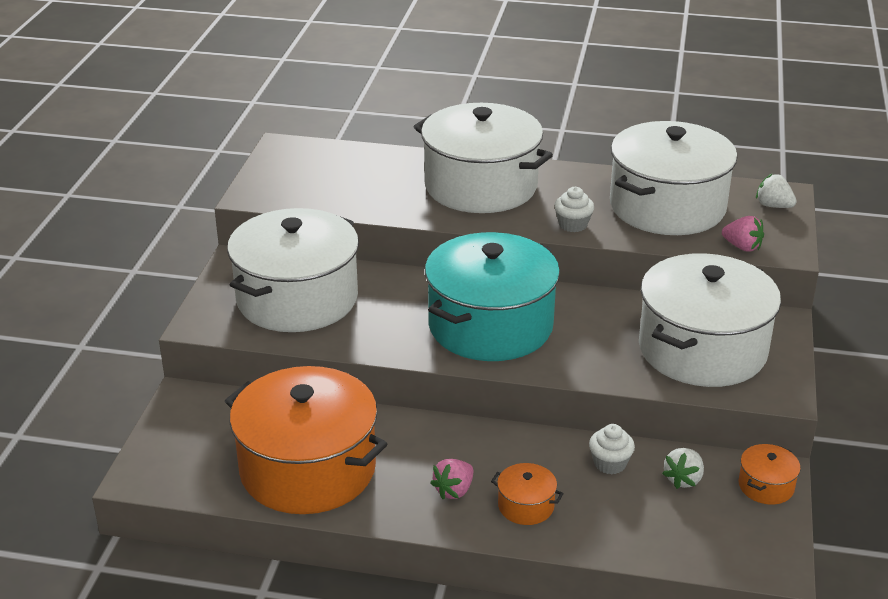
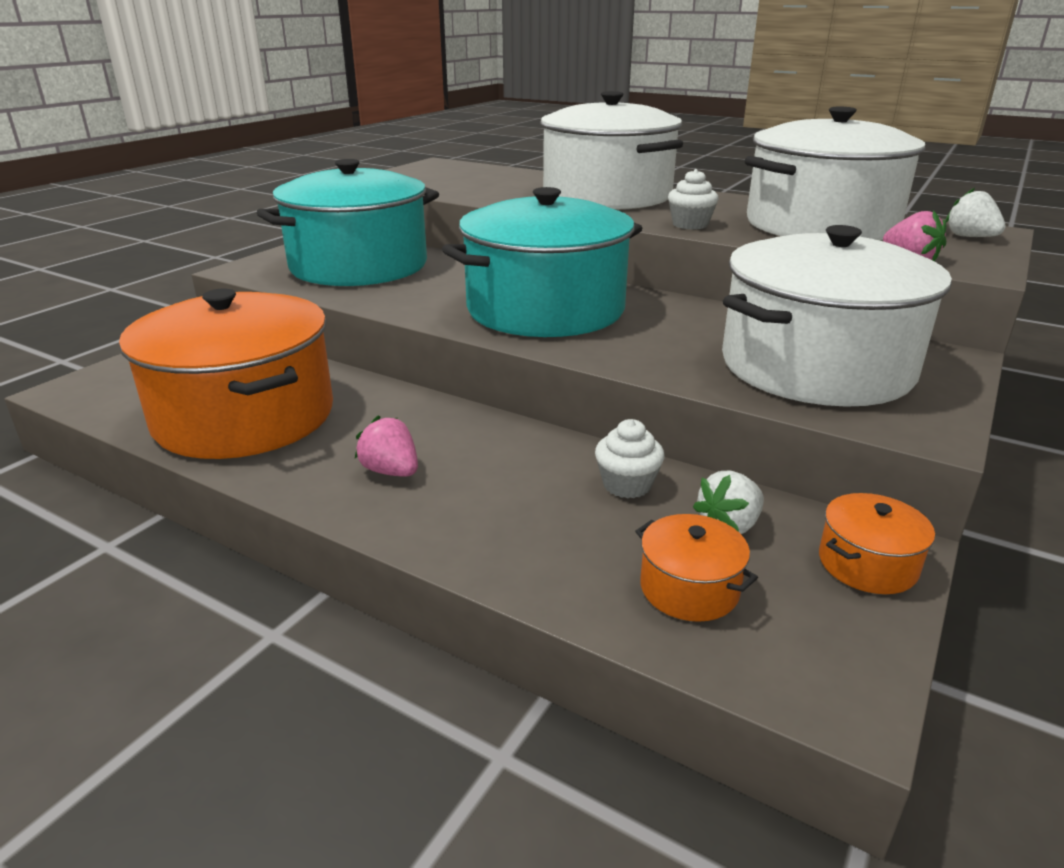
camera: 20 degrees right, 5 degrees down
(297, 298) = (359, 266): white pot -> turquoise pot
(454, 490) = (391, 471): pink strawberry -> pink strawberry turned 75 degrees clockwise
(526, 506) = (470, 508): orange pot -> orange pot (689, 588)

